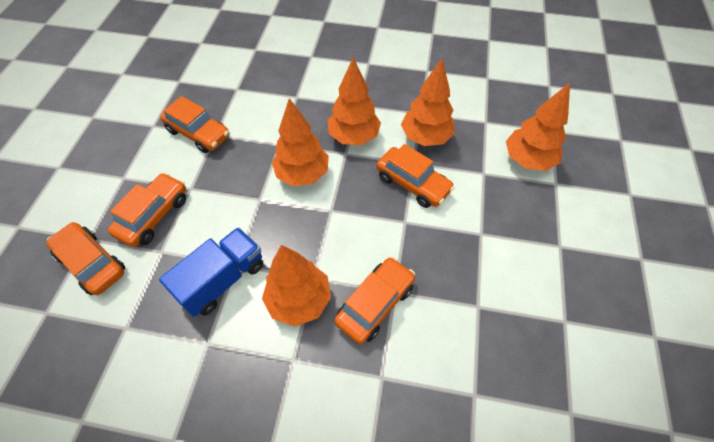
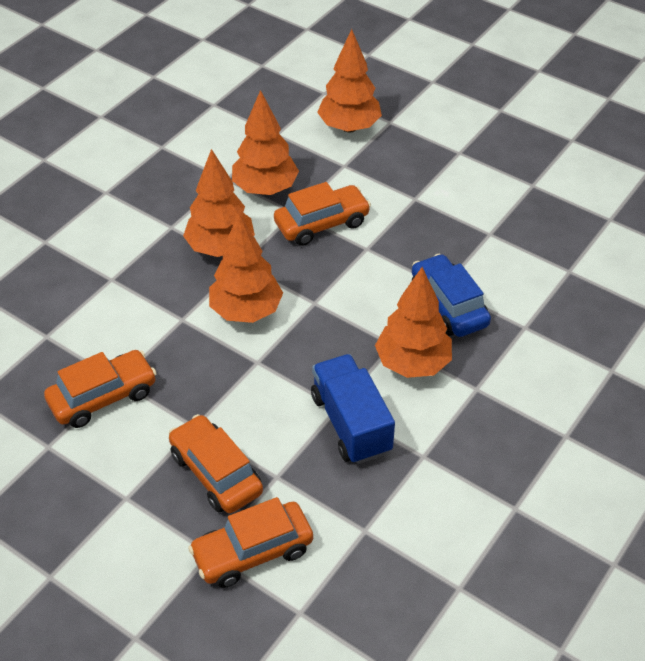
camera: 65 degrees left, 10 degrees down
(375, 304) = (448, 305): orange car -> blue car

